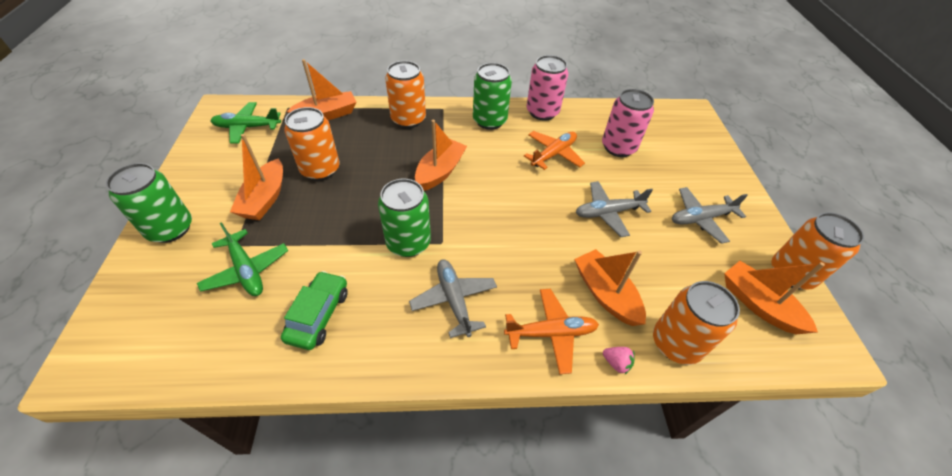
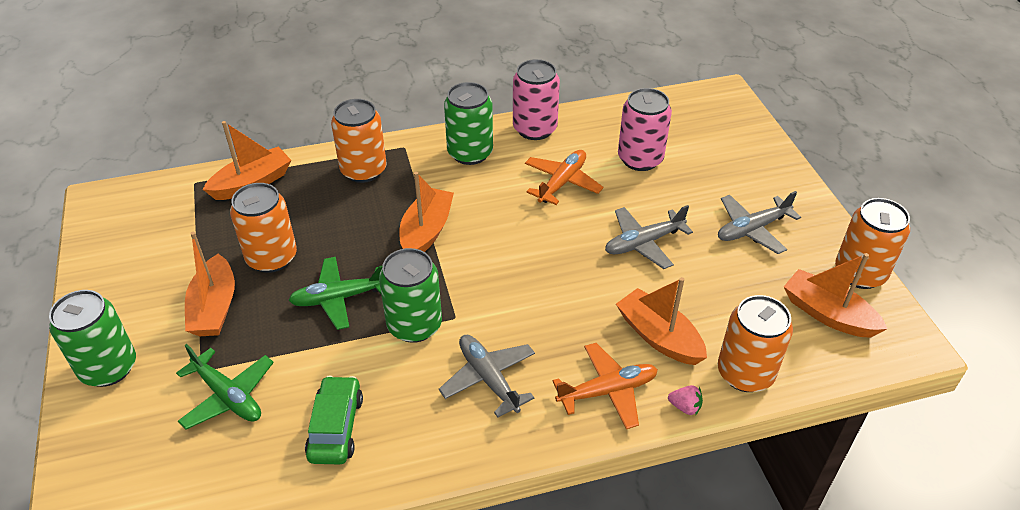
camera: 10 degrees left, 5 degrees down
(247, 127) = (151, 220): green plane -> green plane (339, 298)

